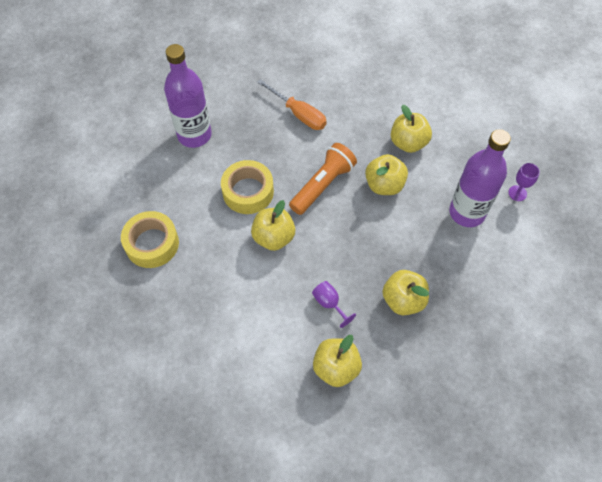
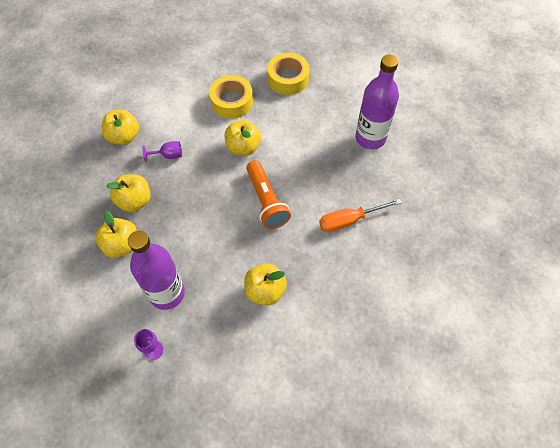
camera: 120 degrees right, 0 degrees up
(248, 192) = (293, 149): yellow tape -> yellow tape (232, 102)
(384, 185) = (236, 245): yellow apple -> yellow apple (122, 245)

